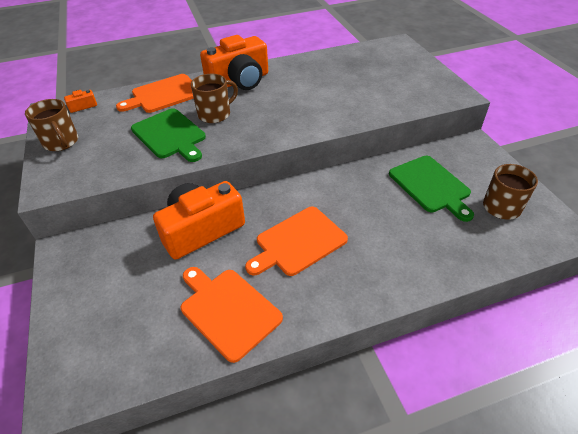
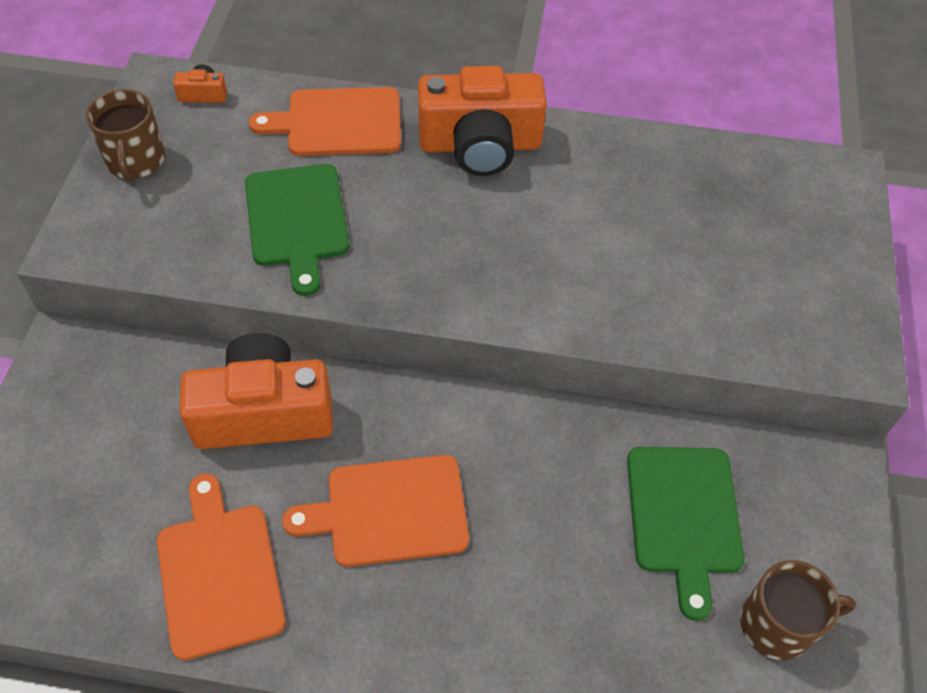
camera: 25 degrees right, 10 degrees up
(215, 114) = (392, 206): brown mug -> none

